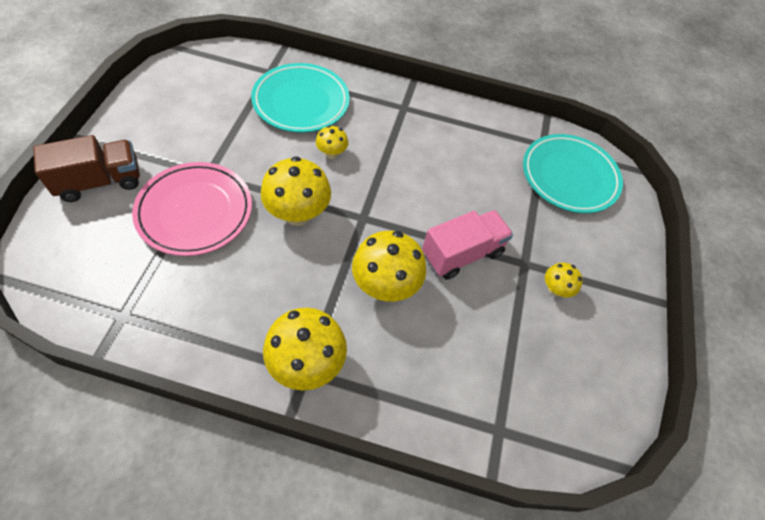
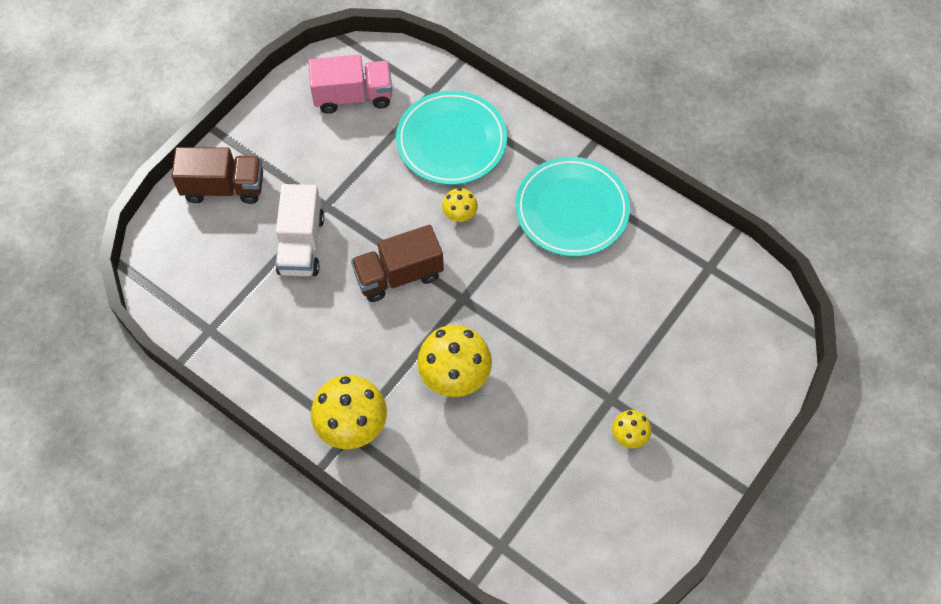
camera: 30 degrees right, 5 degrees up
(195, 211) = (301, 244): pink plate -> white truck
(298, 214) = (398, 275): yellow mushroom -> brown truck
(462, 254) = (548, 368): pink truck -> pink truck (353, 96)
(569, 176) = (719, 316): turquoise plate -> turquoise plate (571, 210)

